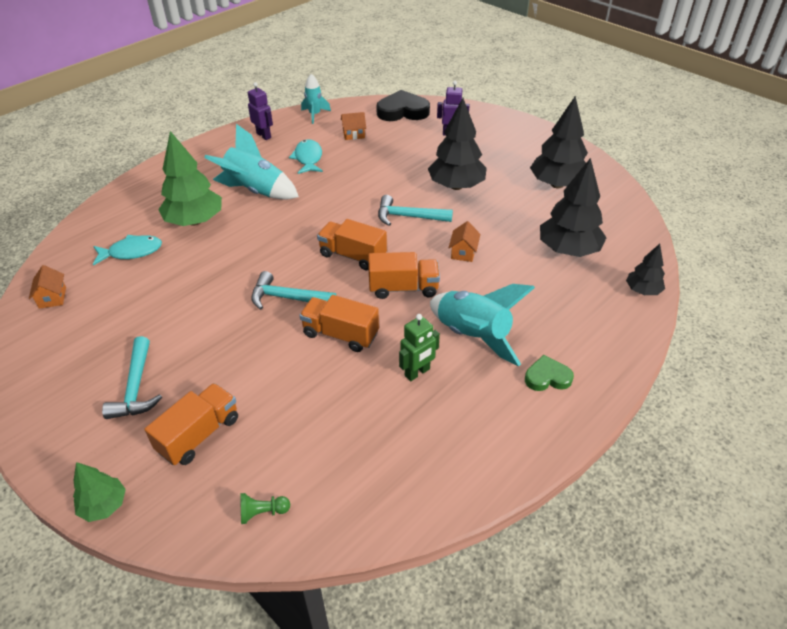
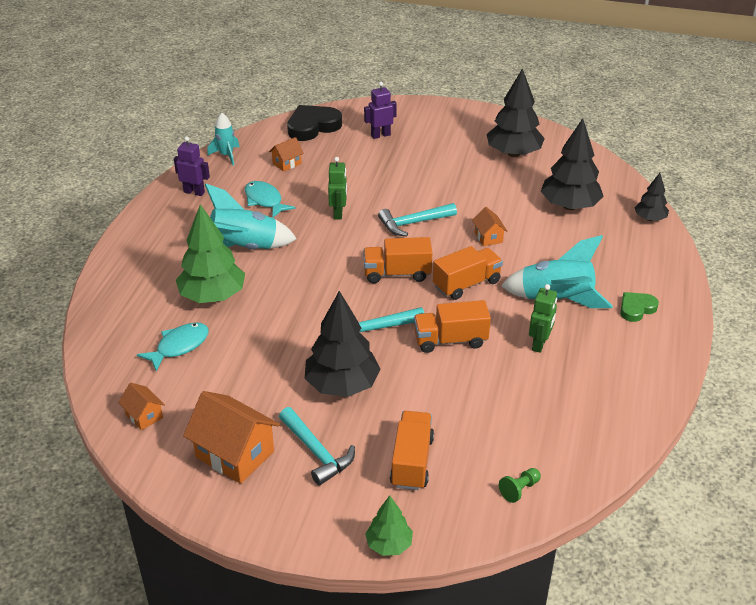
camera: 30 degrees left, 5 degrees down
(78, 359) = (235, 454): none -> orange house
(354, 187) = (338, 213): none -> green robot
(456, 186) = (430, 182): black tree -> black tree (342, 385)

